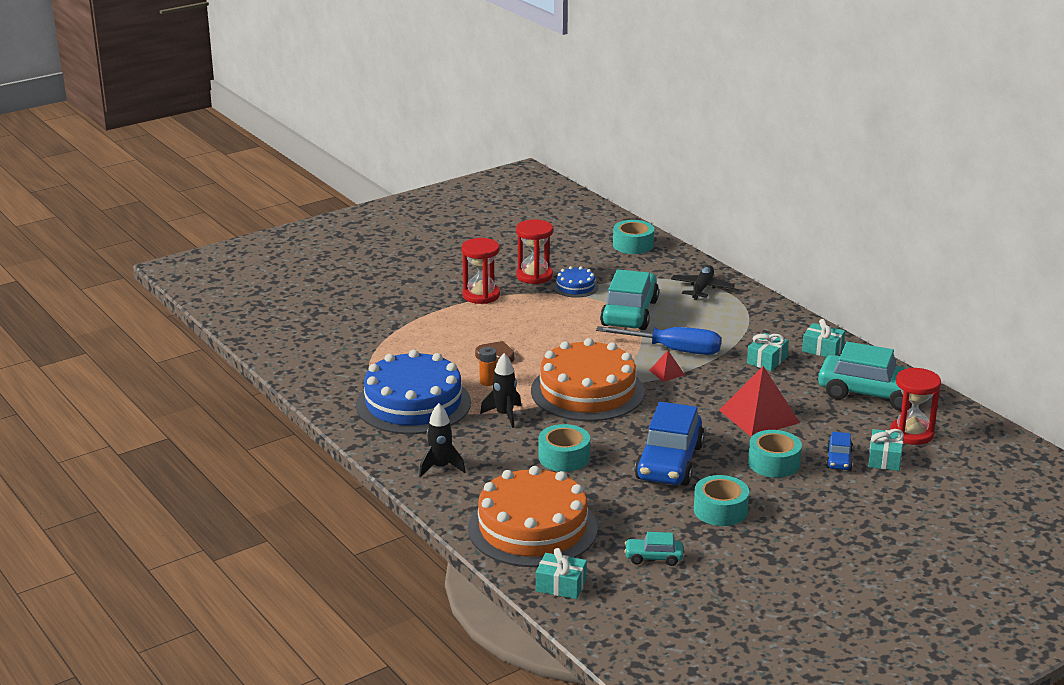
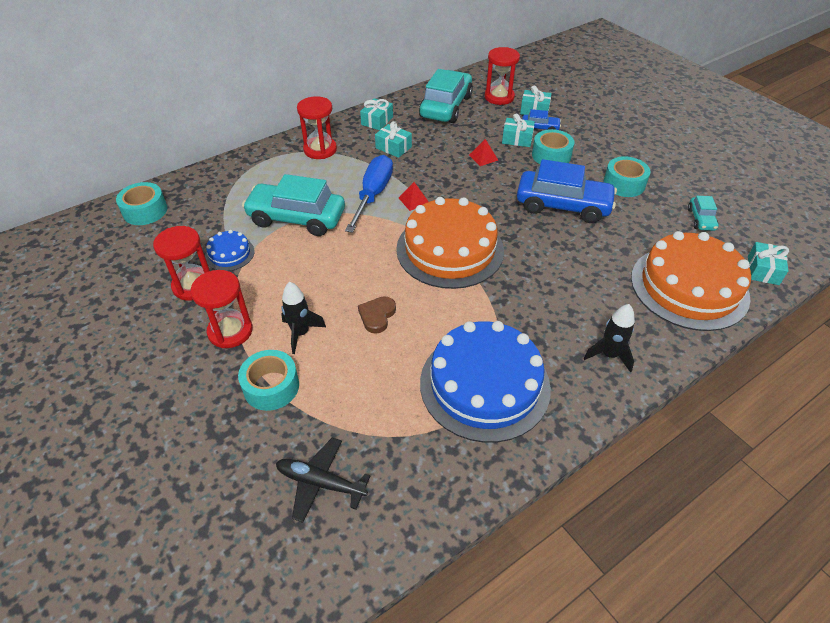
camera: 90 degrees left, 20 degrees up
(488, 382) = (433, 321): orange battery -> none
(504, 415) = (500, 307): black rocket -> black rocket (300, 333)
(564, 457) = (569, 266): turquoise tape -> turquoise tape (271, 387)
(702, 288) = (256, 173): black plane -> black plane (320, 483)
(752, 318) = (320, 150): none -> red hourglass
(759, 416) = (483, 157): red pyramid -> red pyramid, size x0.47
(806, 441) = (517, 139): none -> turquoise gift

